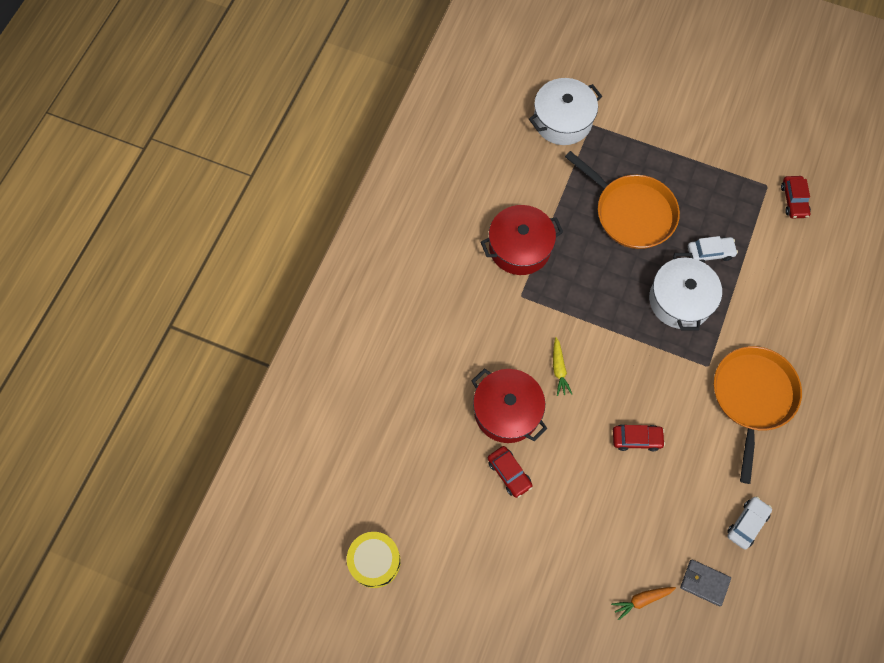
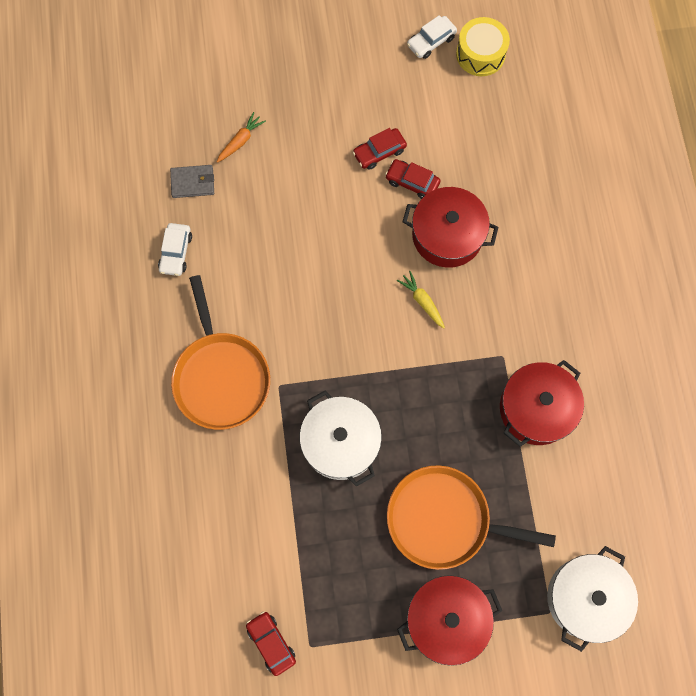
camera: 150 degrees right, 5 degrees up
(636, 439) = (313, 275): red car -> red car (379, 152)
(664, 155) = (446, 619): none -> red pot
(710, 252) = (335, 518): white car -> white car (431, 41)

